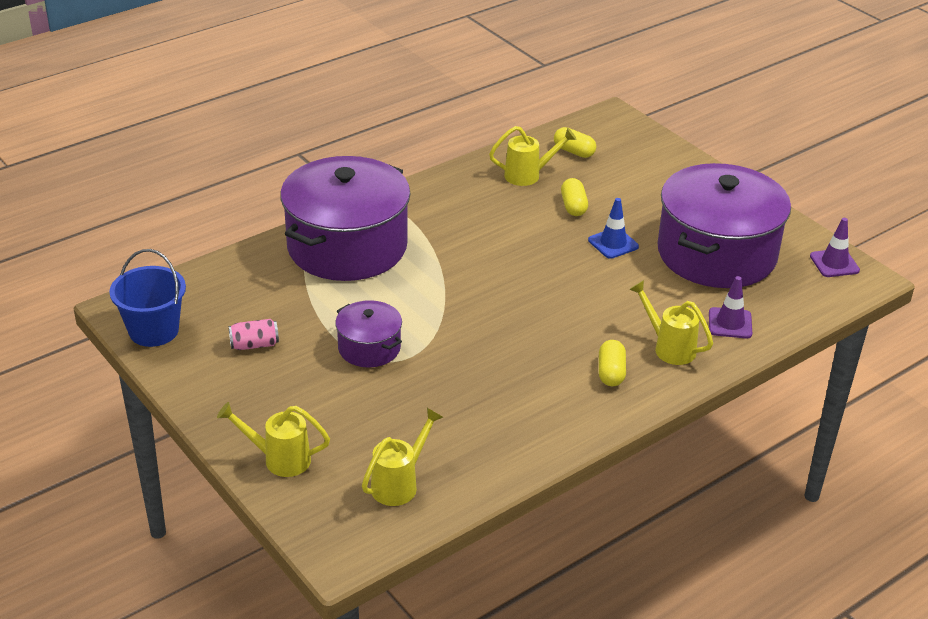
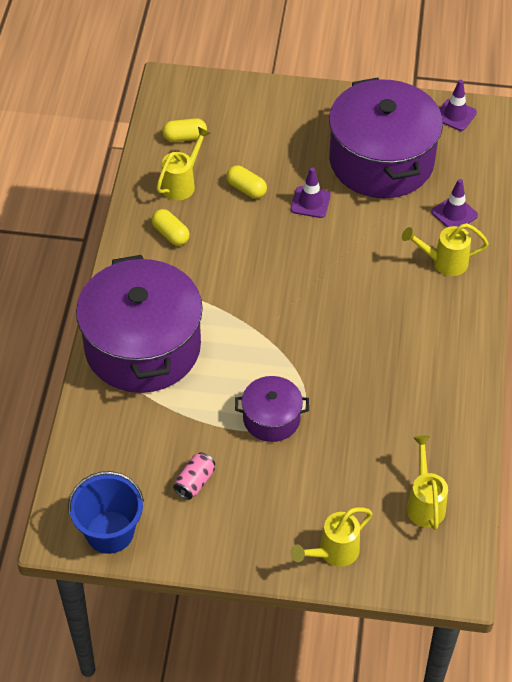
camera: 45 degrees left, 15 degrees up
(611, 373) = (436, 311): yellow capsule -> yellow capsule (170, 234)
(613, 243) = (310, 202): blue traffic cone -> purple traffic cone

